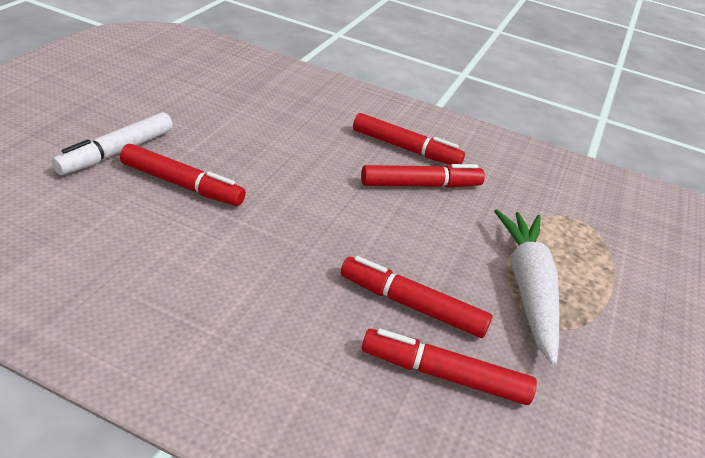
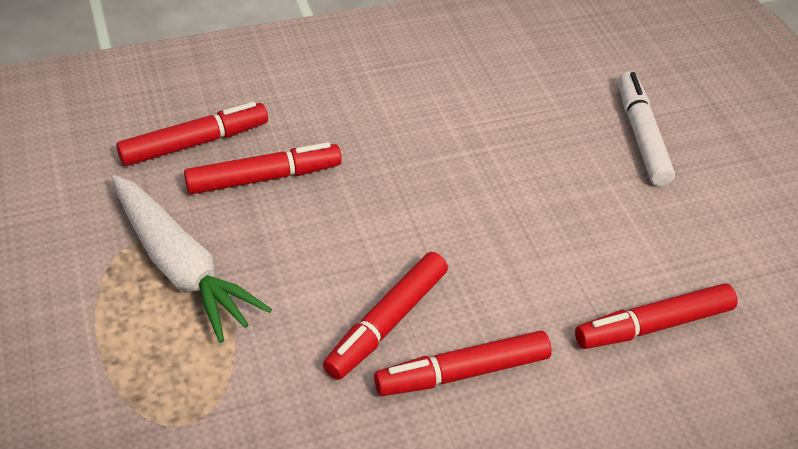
camera: 140 degrees right, 10 degrees up
(181, 184) = (553, 147): red marker -> red marker (654, 325)

